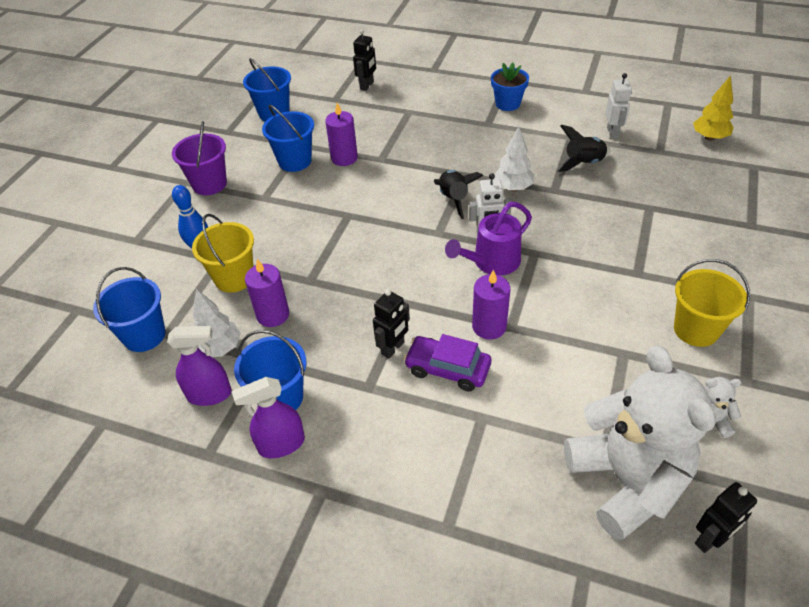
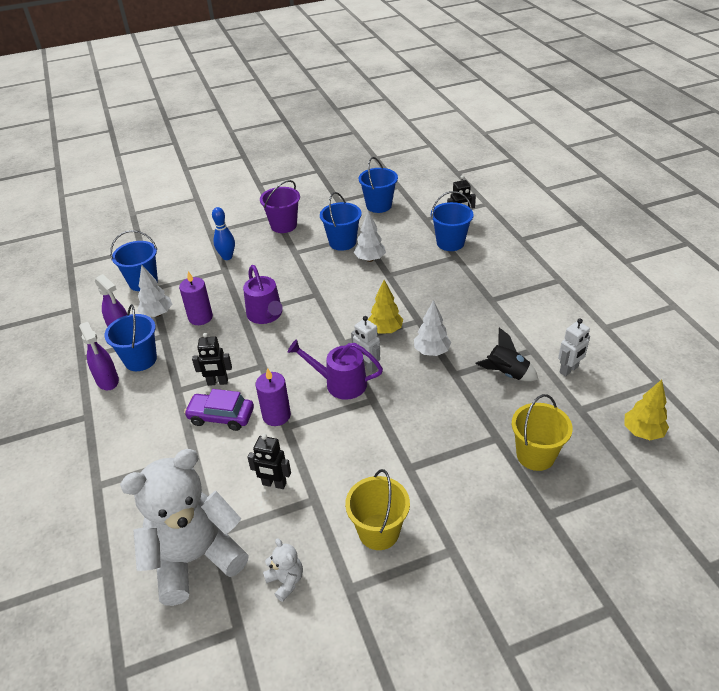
camera: 50 degrees right, 5 degrees down
(234, 278) = (215, 284): yellow bucket -> yellow bucket (535, 455)
(281, 444) = (107, 380): purple spray bottle -> purple spray bottle turned 150 degrees counterclockwise
(334, 264) = (266, 315): none -> purple watering can
(344, 158) = (370, 259): purple candle -> white tree
(387, 104) = (450, 243): none -> blue bucket
(447, 369) = (221, 416): purple car -> purple car turned 60 degrees counterclockwise
(453, 199) = (385, 330): black rocket -> yellow tree
(507, 104) = (529, 296): blue flower pot -> none
(626, 481) = (195, 558): white teddy bear -> white teddy bear turned 150 degrees counterclockwise
(710, 539) = (176, 630): black robot -> black robot (274, 484)

